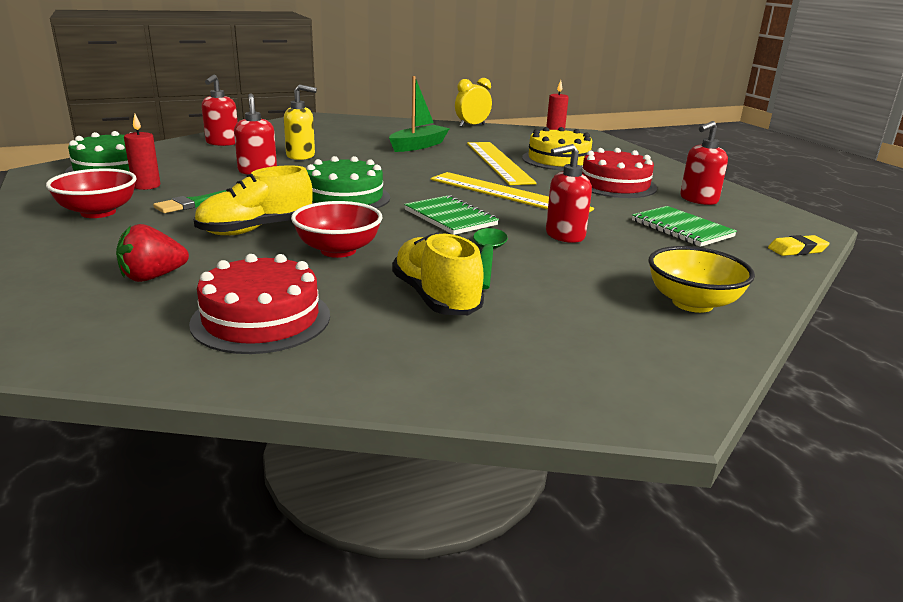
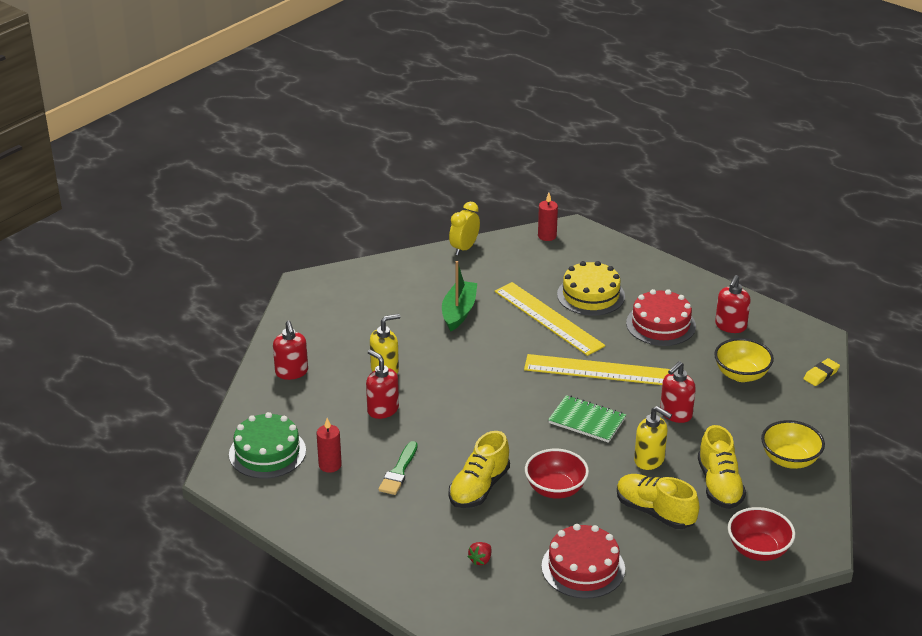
camera: 25 degrees left, 10 degrees up
(98, 212) = (348, 512): red bowl -> red bowl (758, 550)
(152, 277) = (480, 560): red strawberry -> red strawberry, size x0.62
(345, 197) = (490, 423): green cake -> none
(487, 258) = (649, 460): green spoon -> yellow soap dispenser
(559, 299) = (719, 485): none -> yellow shoe
(682, 229) = (741, 375): green notebook -> yellow bowl

